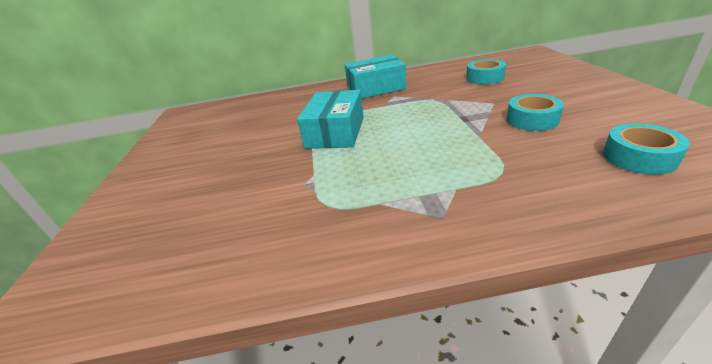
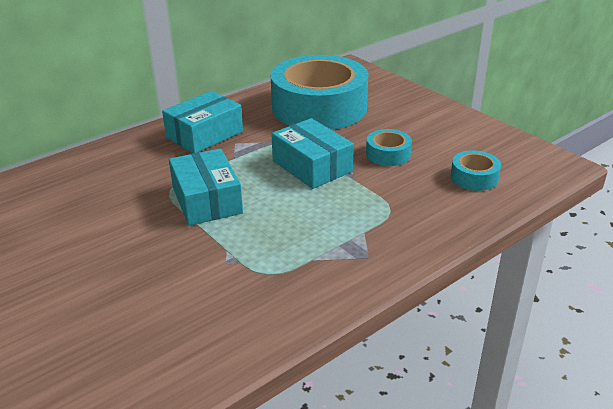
camera: 35 degrees left, 0 degrees up
(445, 120) = (312, 166): none -> turquoise box
(485, 78) = (319, 107): turquoise tape -> turquoise tape, size x2.42

